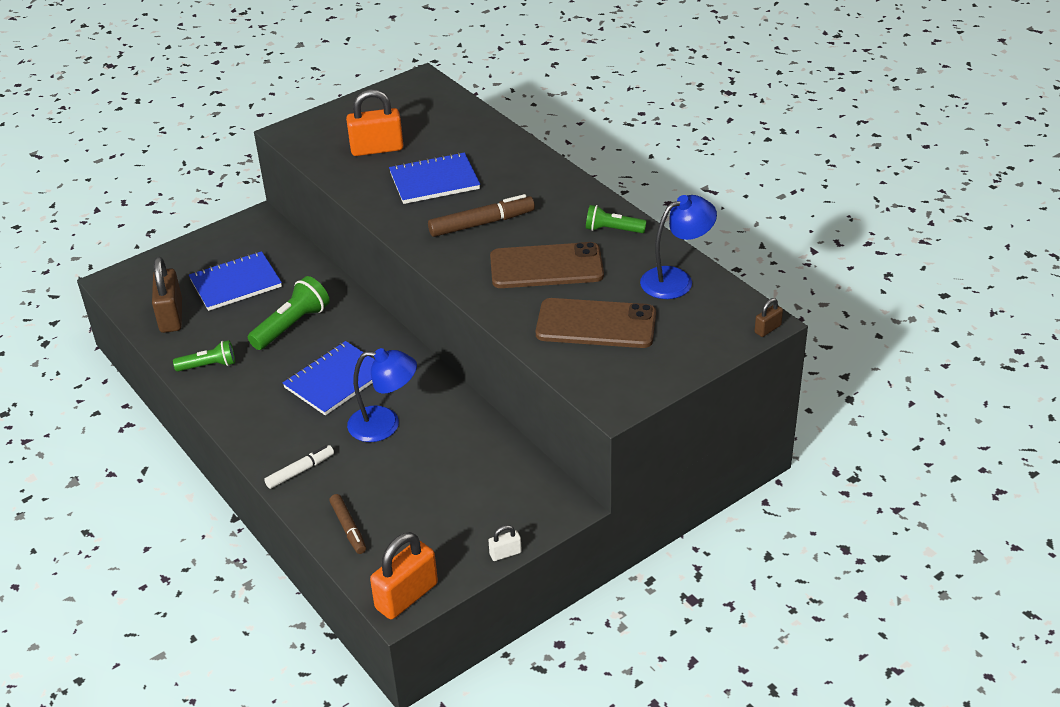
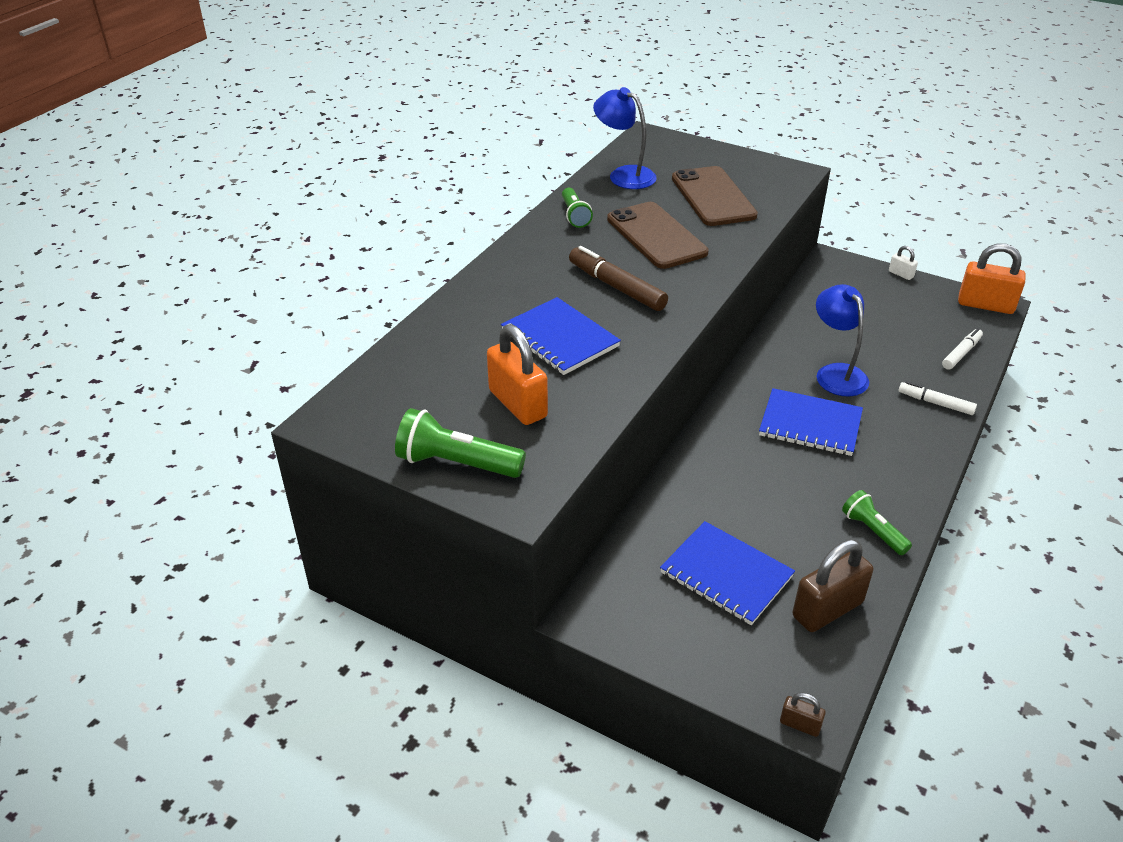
camera: 115 degrees left, 0 degrees up
(292, 325) = (760, 490): green flashlight -> green flashlight (456, 463)
(348, 528) = (961, 353): brown marker -> white marker
(767, 329) = (654, 132): brown padlock -> brown padlock (800, 725)

